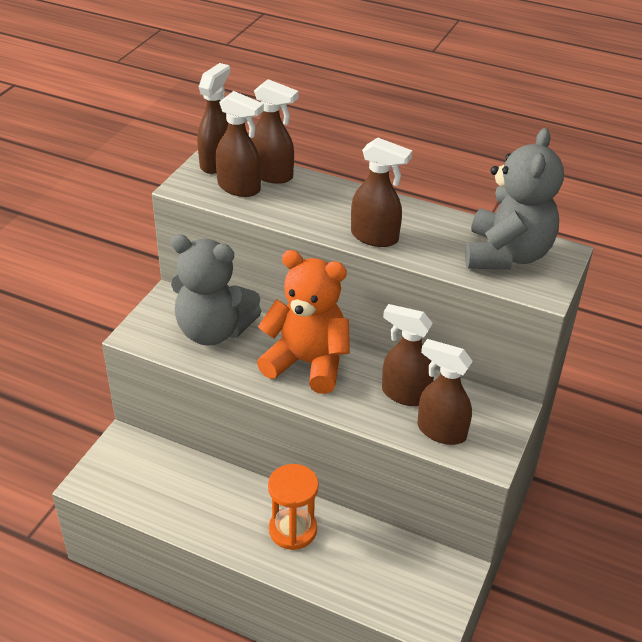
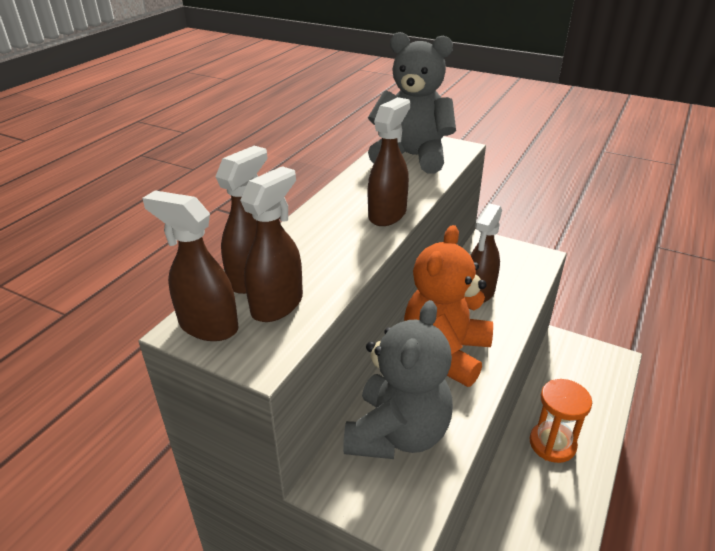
camera: 85 degrees left, 5 degrees down
(441, 431) = (519, 277): brown spray bottle -> none

